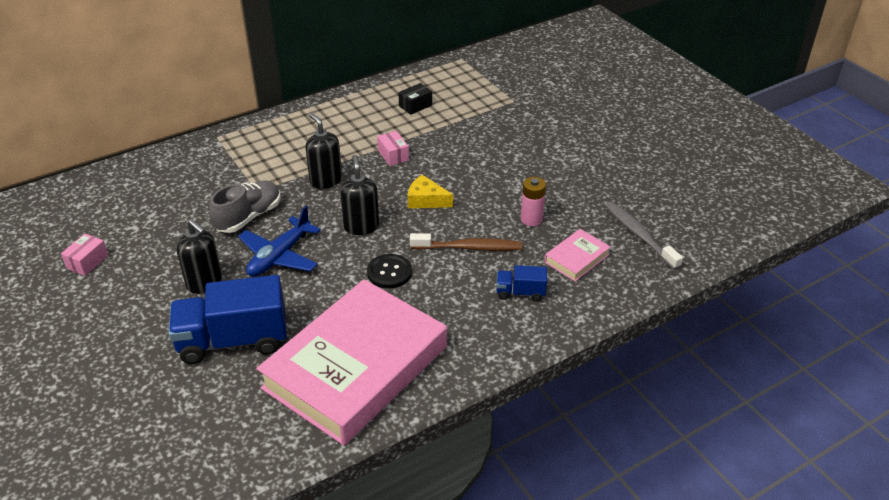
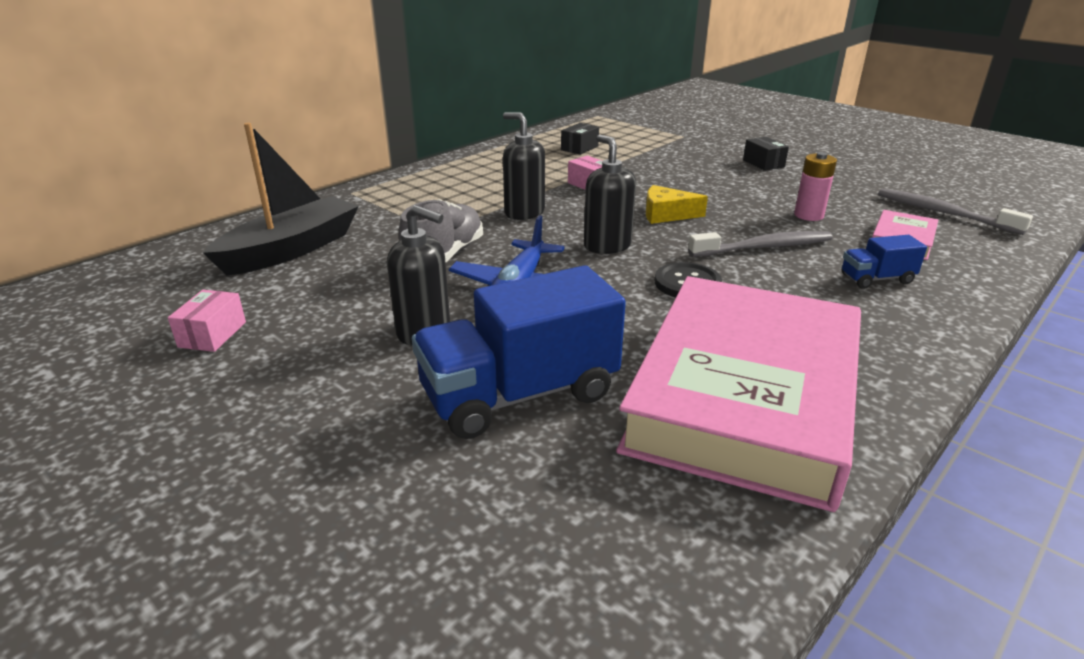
camera: 15 degrees left, 10 degrees down
(155, 193) = (291, 250): none -> black boat
(468, 248) = (764, 247): brown toothbrush -> grey toothbrush
(550, 150) = (763, 163): none -> black box

